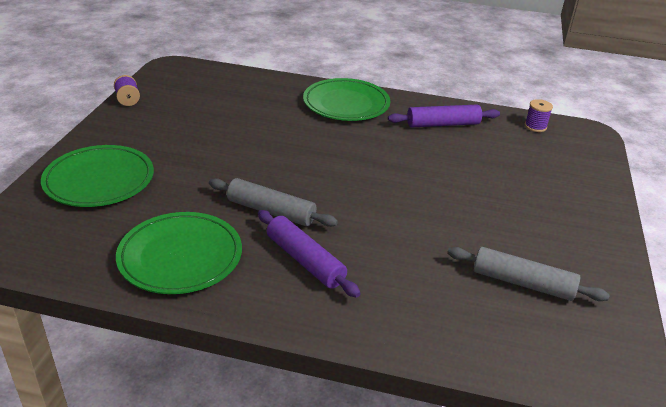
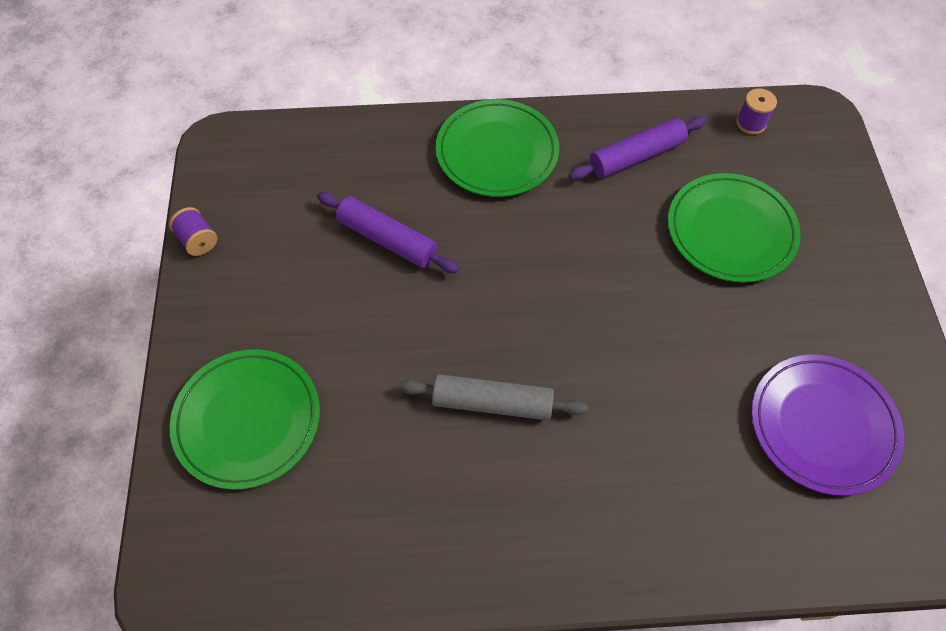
camera: 15 degrees left, 25 degrees up
(180, 256) = (421, 523): green plate -> green plate (731, 231)
(305, 260) = (570, 476): purple rolling pin -> purple rolling pin (387, 239)
(522, 283) = (823, 426): grey rolling pin -> purple plate

